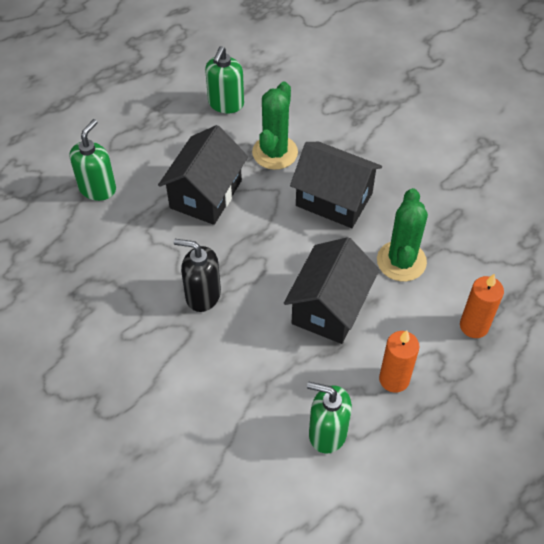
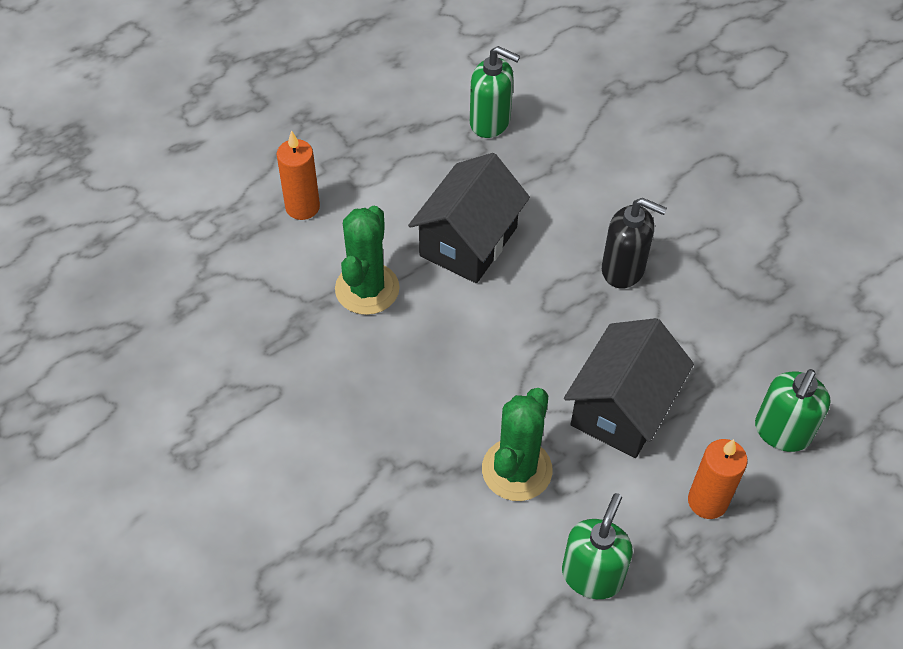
camera: 175 degrees left, 0 degrees up
(334, 199) = (439, 383): black house -> none
(394, 379) = (409, 162): orange candle -> orange candle (707, 501)

